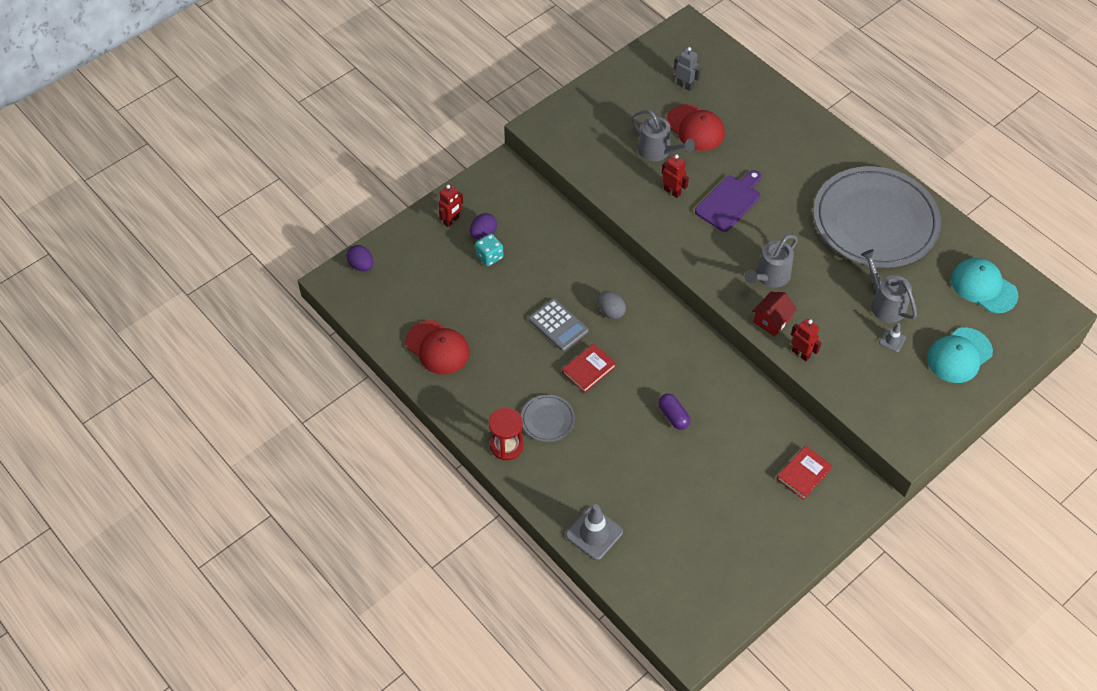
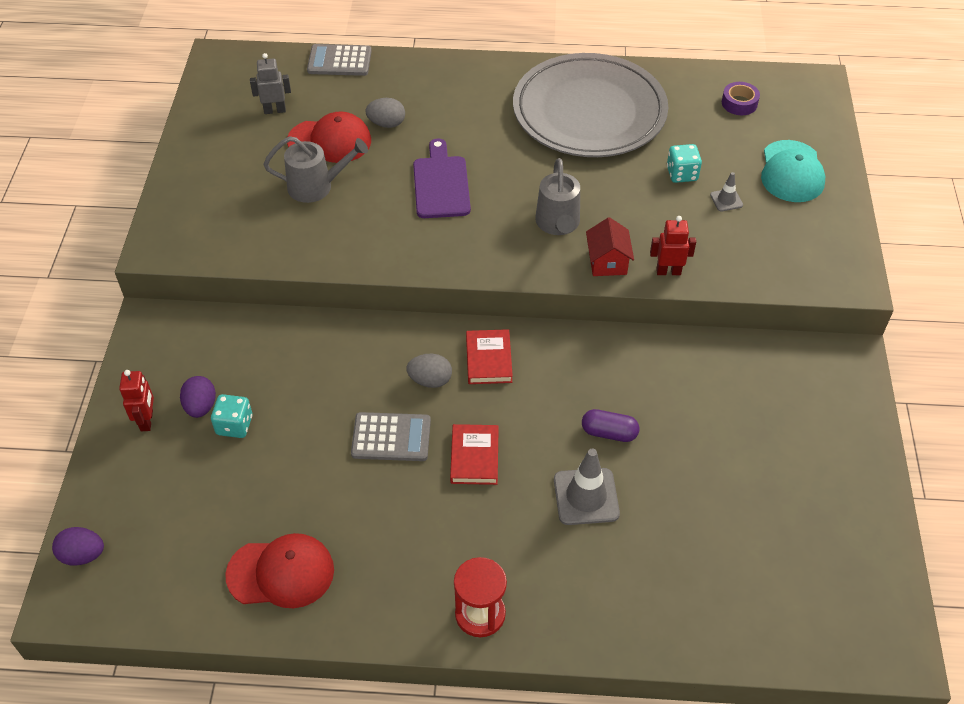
camera: 45 degrees left, 5 degrees down
(547, 420) = (491, 546): grey plate -> none
(594, 533) = (675, 624): grey traffic cone -> grey traffic cone (586, 496)
(672, 191) = (374, 213): red robot -> none
(740, 140) = (386, 124): none -> grey egg
(757, 78) = (339, 61): none -> grey calculator
(803, 474) = (784, 386): red book -> red book (489, 359)
(884, 303) = (682, 174): grey watering can -> turquoise dice
(983, 287) = (739, 103): turquoise cap -> purple tape

